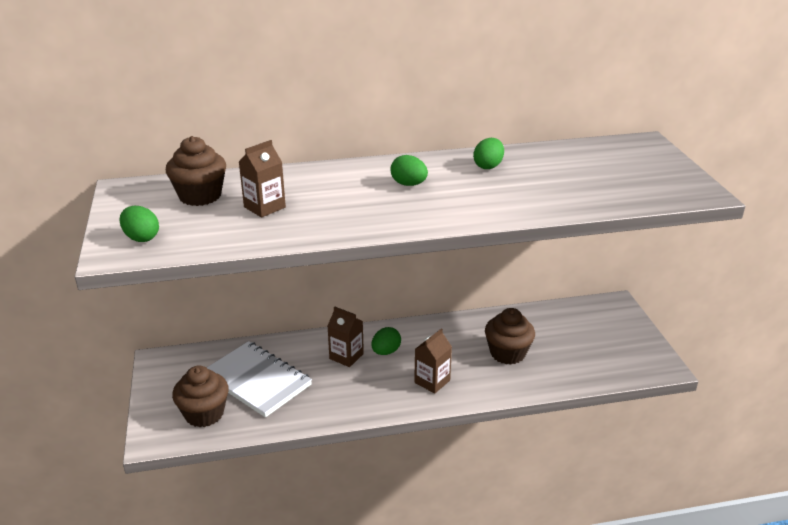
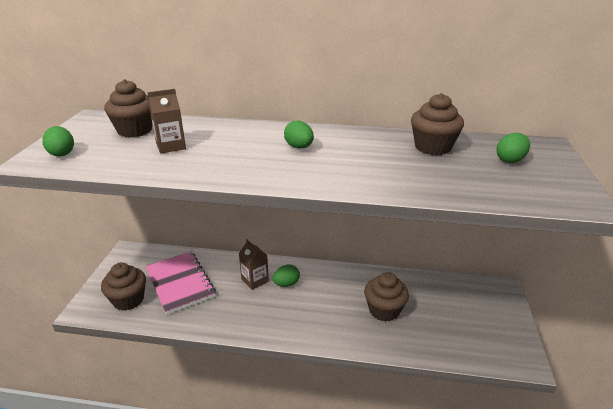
camera: 20 degrees right, 0 degrees up
(257, 380) = (180, 283): white notebook -> pink notebook
(432, 381) = (308, 319): brown carton -> none
(488, 166) = (380, 143): green egg -> green egg (510, 160)
(542, 162) = (433, 147): none -> brown cupcake

